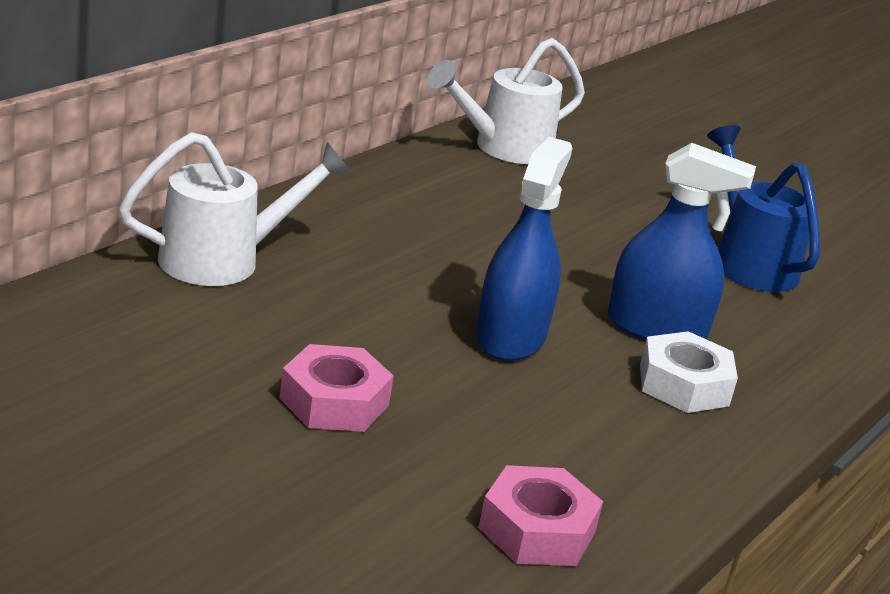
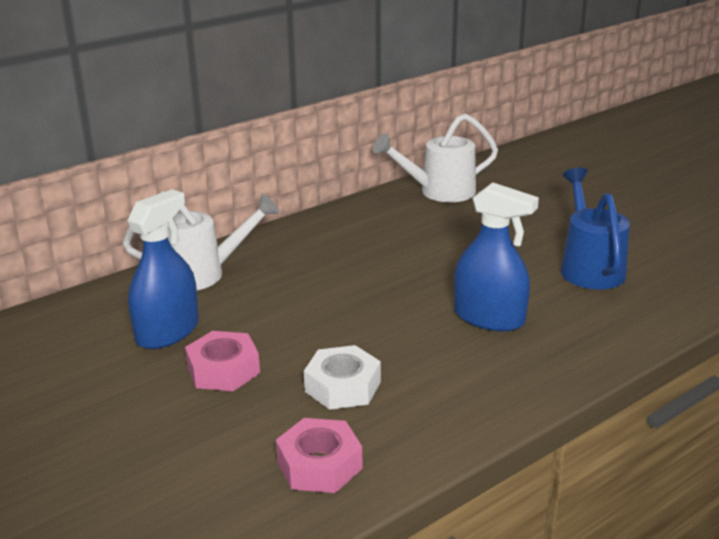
camera: 20 degrees right, 0 degrees up
(510, 337) = (374, 324): blue spray bottle -> blue spray bottle (167, 332)
(684, 385) = (489, 359): white nut -> white nut (343, 386)

